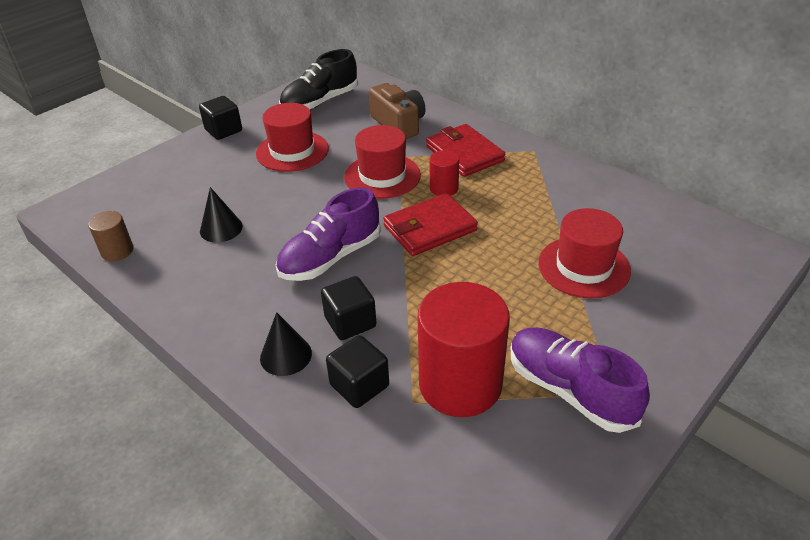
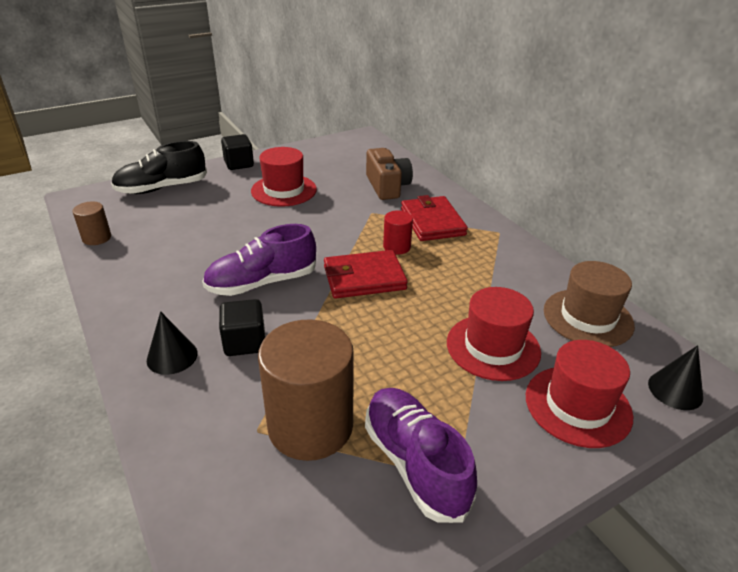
camera: 15 degrees right, 5 degrees down
(221, 228) = (187, 238): black cone -> black cone (675, 390)
(320, 102) = (330, 157): black shoe -> black shoe (162, 188)
(359, 386) = (218, 401): black cube -> none
(382, 176) = (348, 225): red hat -> red hat (578, 405)
(460, 384) = (310, 426): red cylinder -> brown cylinder
(652, 218) = (588, 317): none -> brown hat

